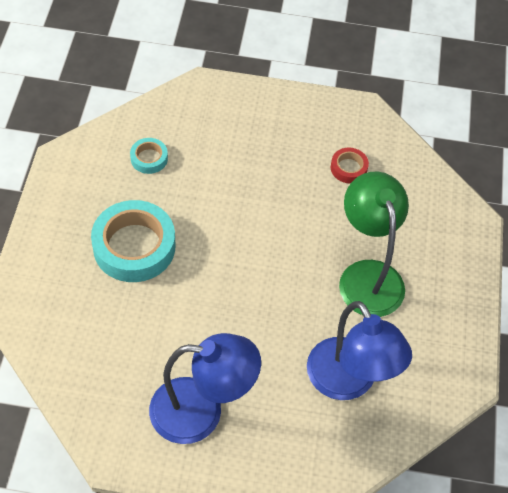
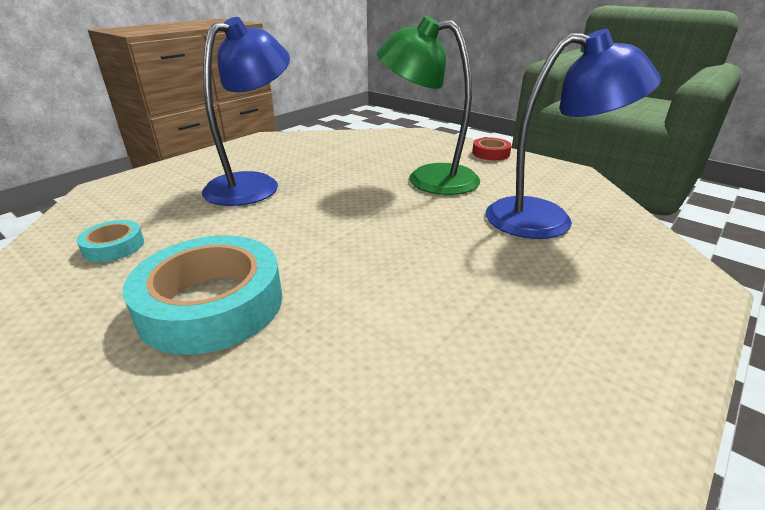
camera: 55 degrees left, 25 degrees down
(201, 412) = (543, 337): blue lamp -> blue lamp (254, 184)
(348, 168) = (309, 156): red tape -> red tape (490, 153)

